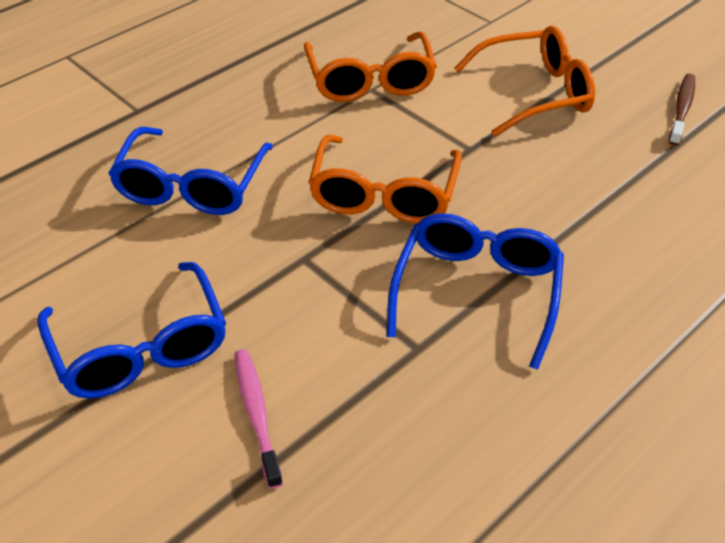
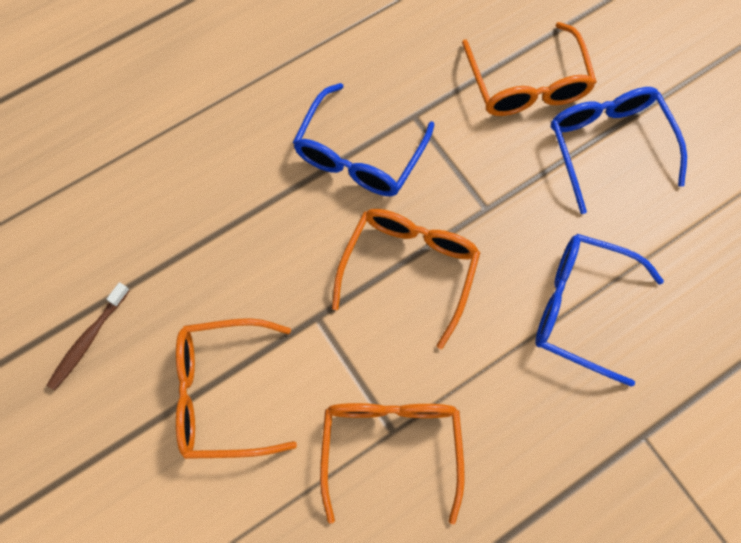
camera: 170 degrees left, 25 degrees up
(191, 186) = (580, 308): blue glasses -> blue glasses turned 90 degrees counterclockwise
(256, 414) = (527, 85): pink toothbrush -> orange glasses

